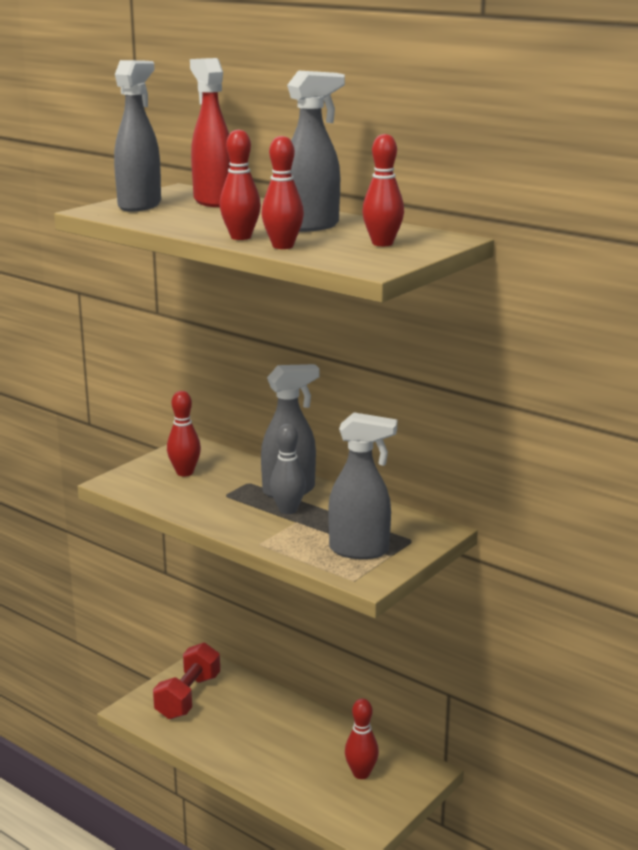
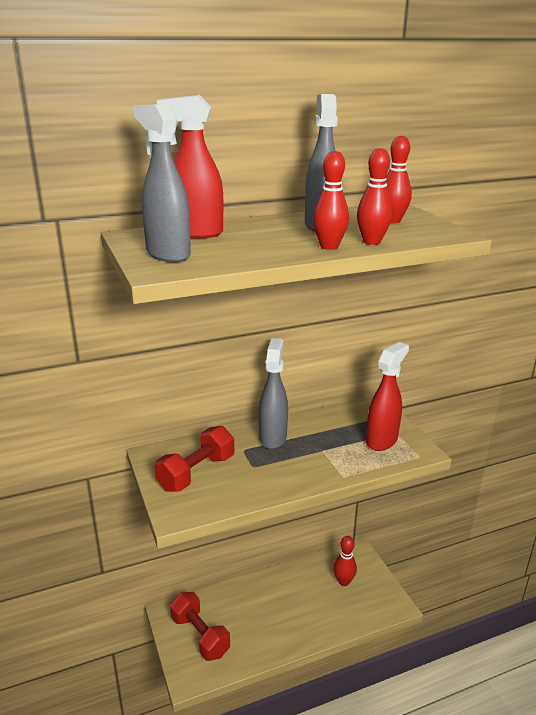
camera: 60 degrees left, 5 degrees up
(184, 472) = (196, 473): red bowling pin -> red dumbbell
(288, 510) = (302, 448): grey bowling pin -> none
(360, 550) = (382, 440): grey spray bottle -> red spray bottle

